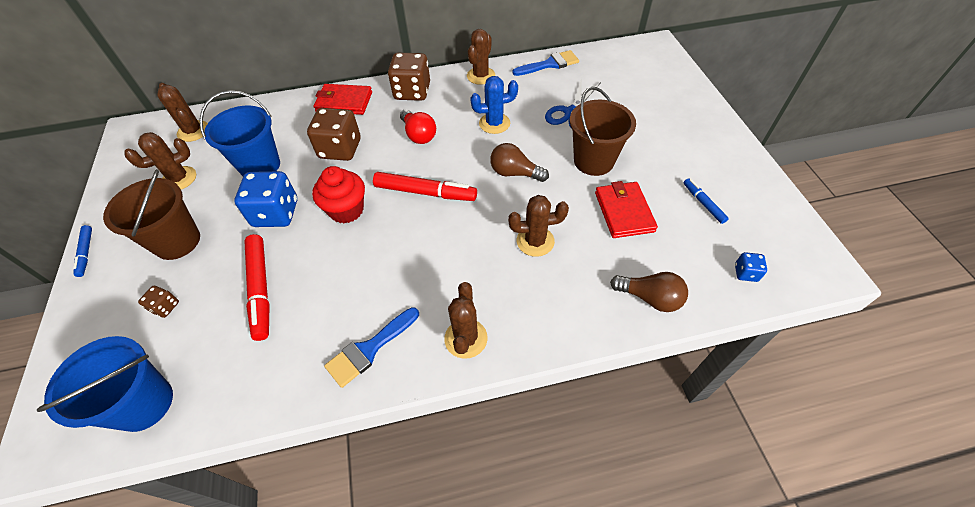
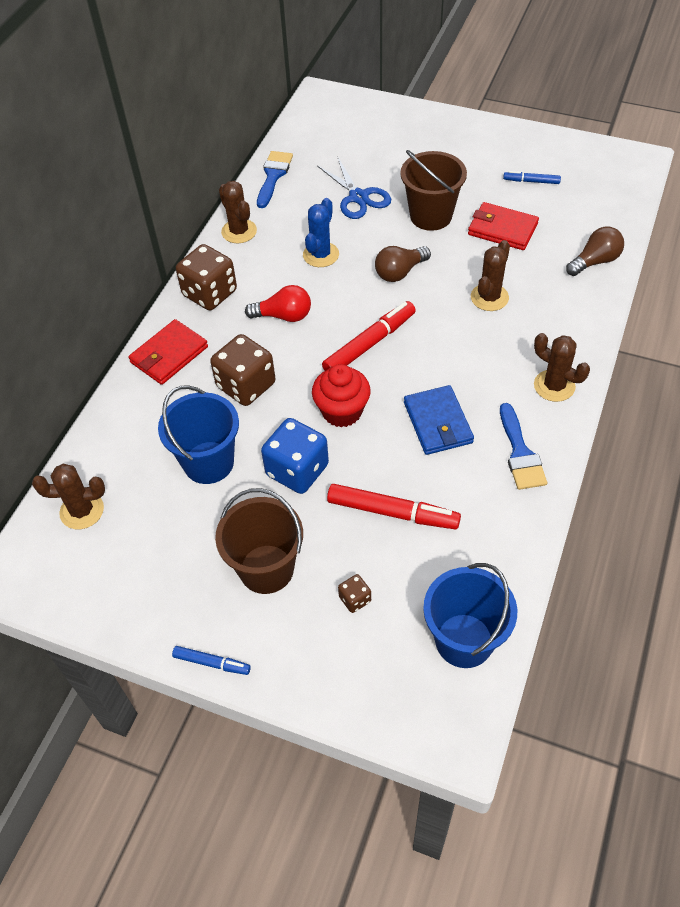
camera: 55 degrees left, 0 degrees up
(179, 179) = (161, 545): brown cactus -> none
(370, 273) = (437, 423): none -> blue wallet
(745, 273) = (611, 200): blue dice -> none

